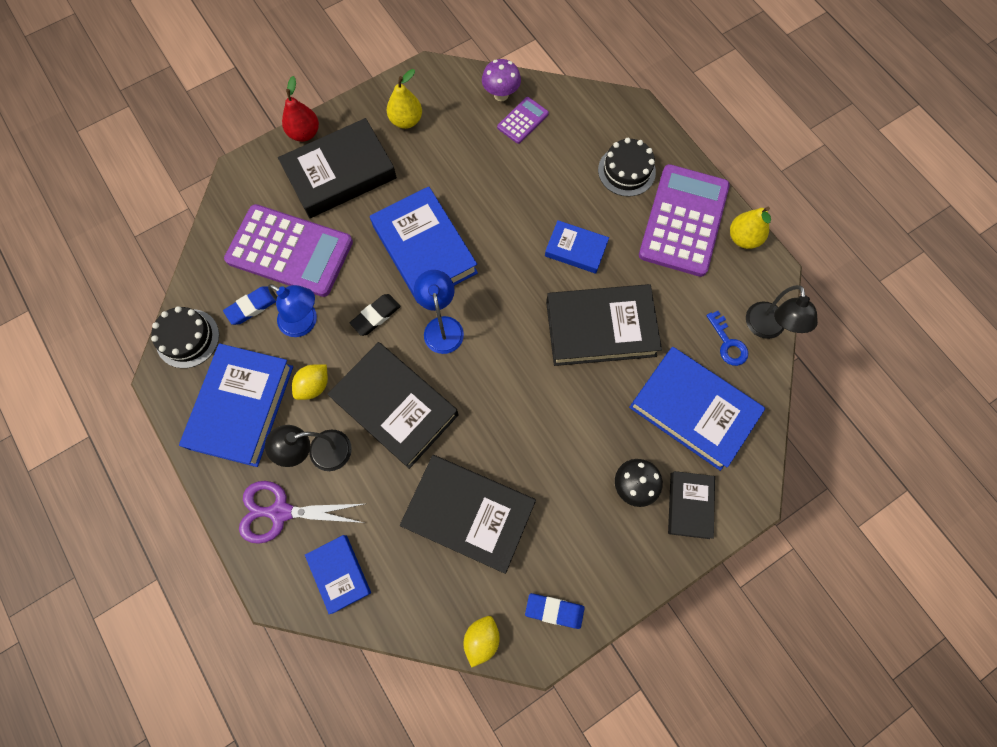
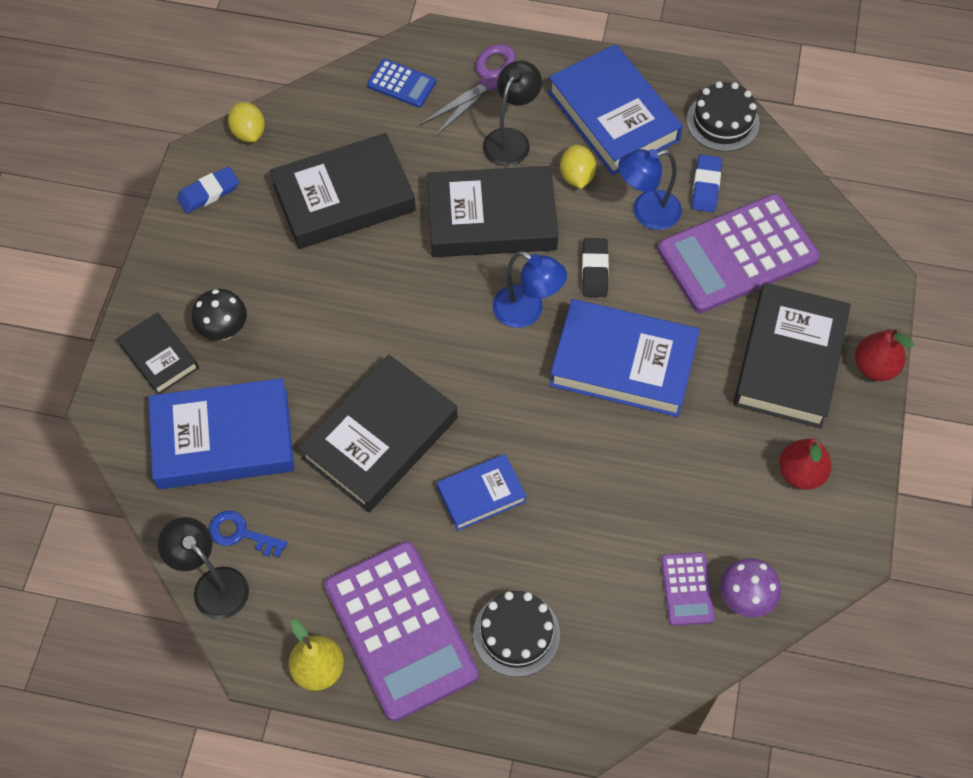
camera: 135 degrees right, 10 degrees down
(339, 573) = (401, 84): blue book -> blue calculator
(406, 120) = (800, 473): yellow pear -> red pear

